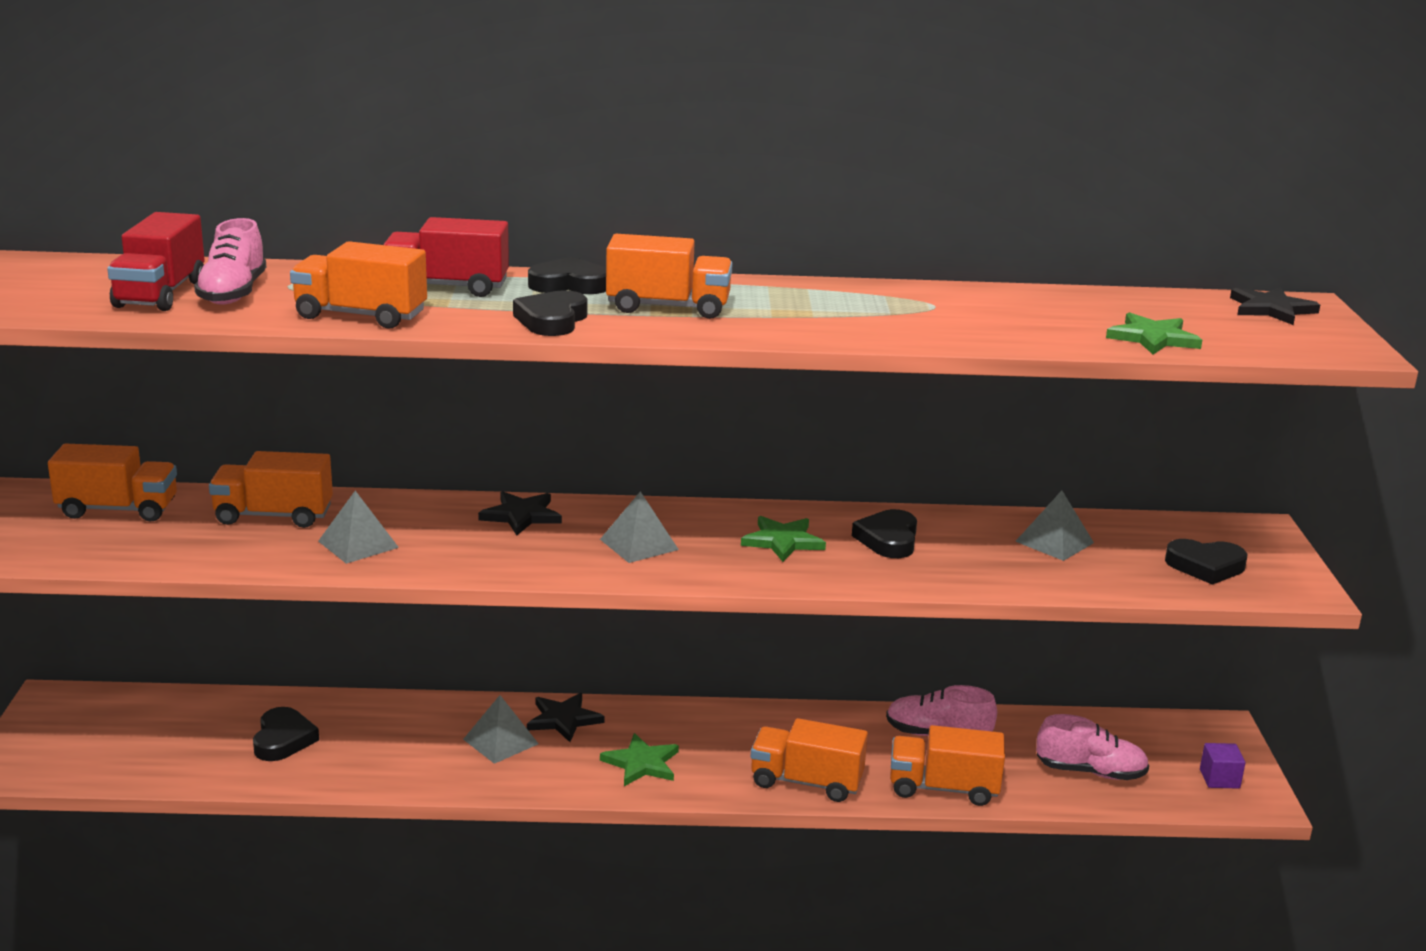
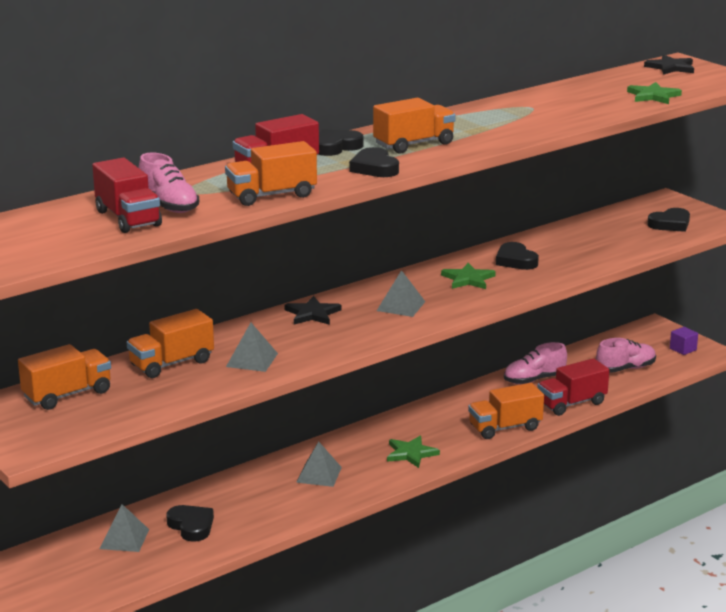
camera: 35 degrees left, 0 degrees up
(564, 719) = (336, 450): black star -> none
(943, 788) = (571, 403): orange truck -> red truck
(1054, 542) = (590, 235): grey pyramid -> grey pyramid (124, 539)

